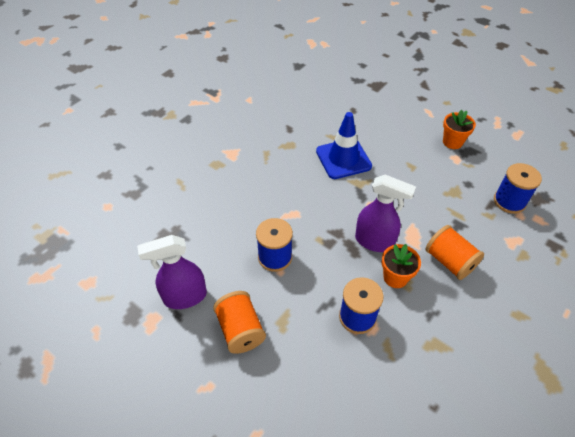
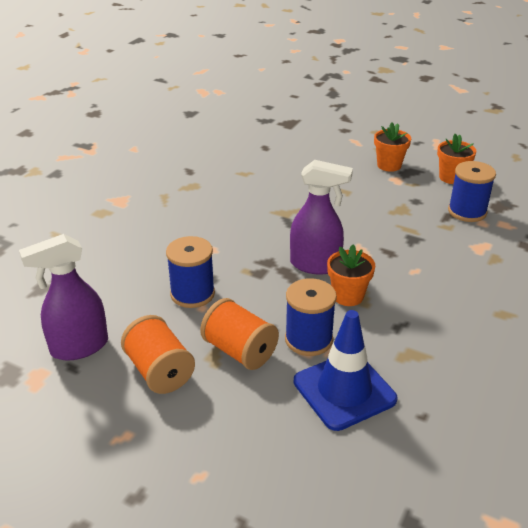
camera: 10 degrees left, 15 degrees down
(343, 159) = (261, 192): blue traffic cone -> blue traffic cone (344, 390)
(449, 261) = (410, 274): orange spool -> orange spool (240, 351)
(503, 162) = (451, 177): none -> orange flower pot

